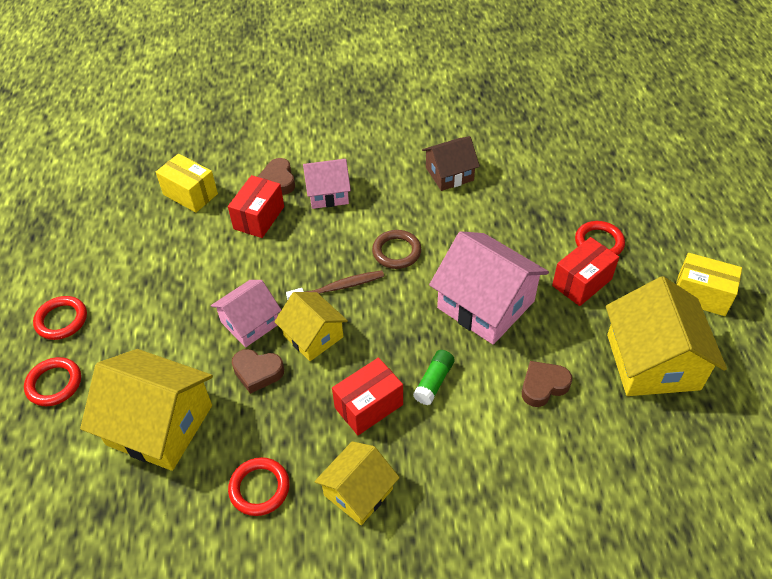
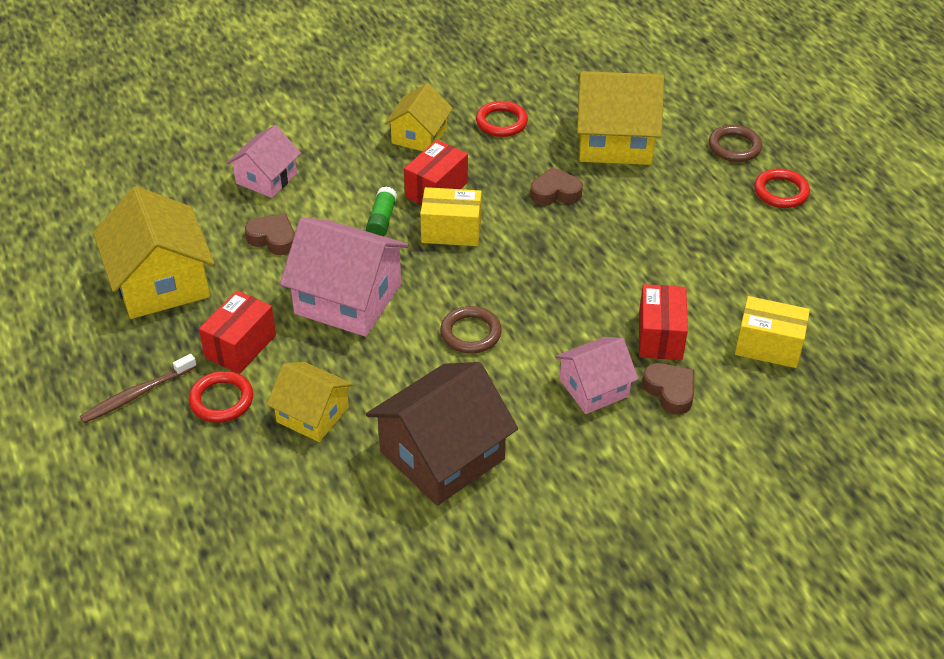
camera: 160 degrees right, 5 degrees down
(54, 384) = (734, 147): red ring -> brown ring
(250, 323) = (591, 229): pink house -> pink house (266, 178)
(313, 336) = (519, 231): yellow house -> yellow house (312, 414)
(338, 287) = (519, 280): brown toothbrush -> brown toothbrush (137, 394)
(449, 174) = (442, 455): brown house -> brown house, size x1.67
(543, 386) = (273, 238): brown heart -> brown heart turned 105 degrees counterclockwise
(701, 295) = (98, 362): yellow box -> yellow box (451, 231)

